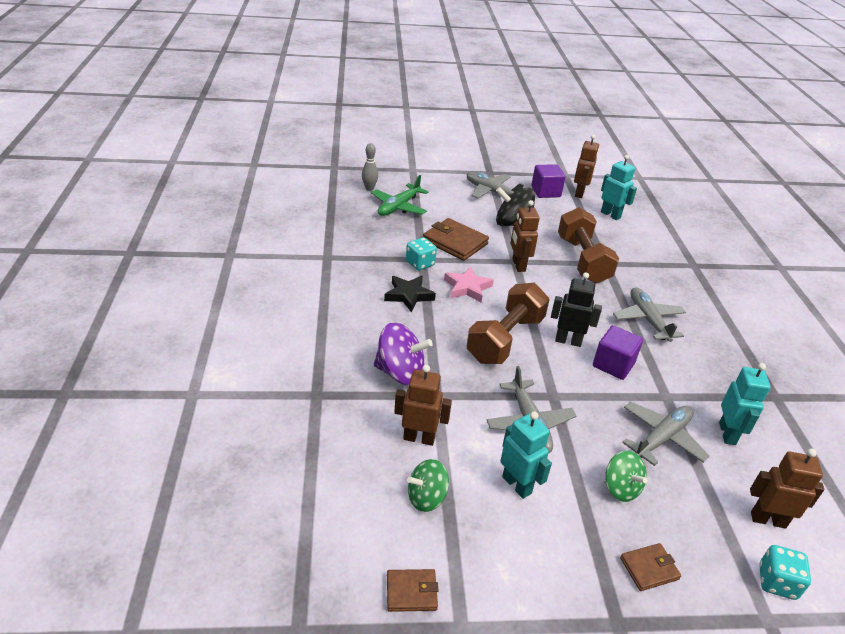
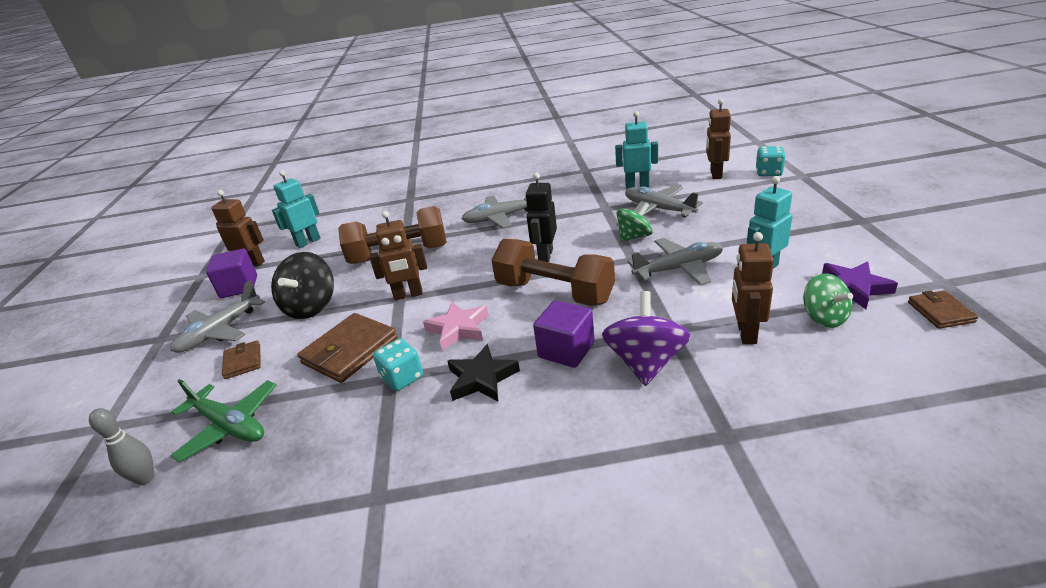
camera: 85 degrees left, 5 degrees down
(468, 541) = (853, 288): none -> purple star
(613, 365) = (573, 231): purple cube -> purple cube (566, 350)
(620, 488) = (728, 223): green spinning top -> green spinning top (634, 237)
(649, 568) = (799, 211): brown wallet -> brown wallet (243, 362)

